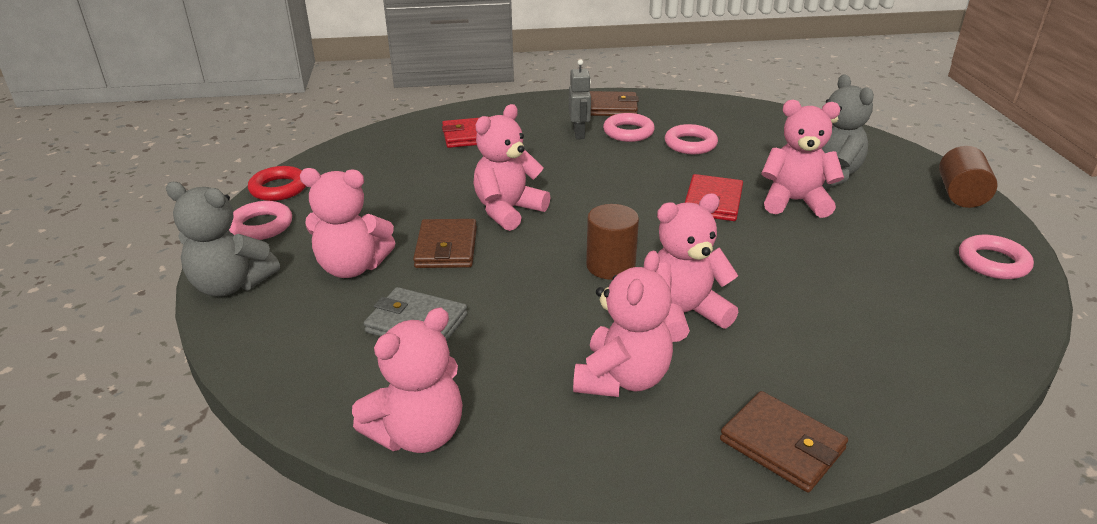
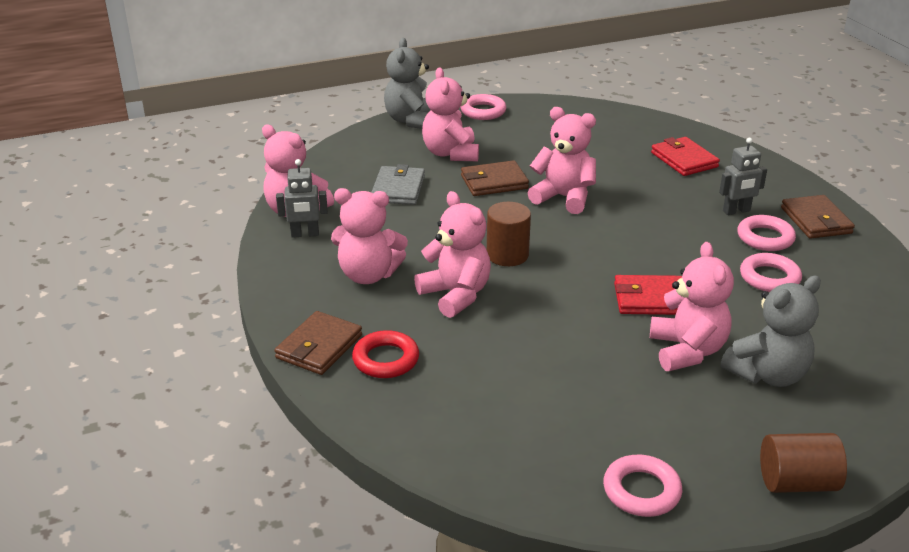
camera: 75 degrees right, 0 degrees up
(279, 188) = (535, 104): red ring -> red ring (386, 359)
(494, 430) = (305, 234): none -> grey robot

